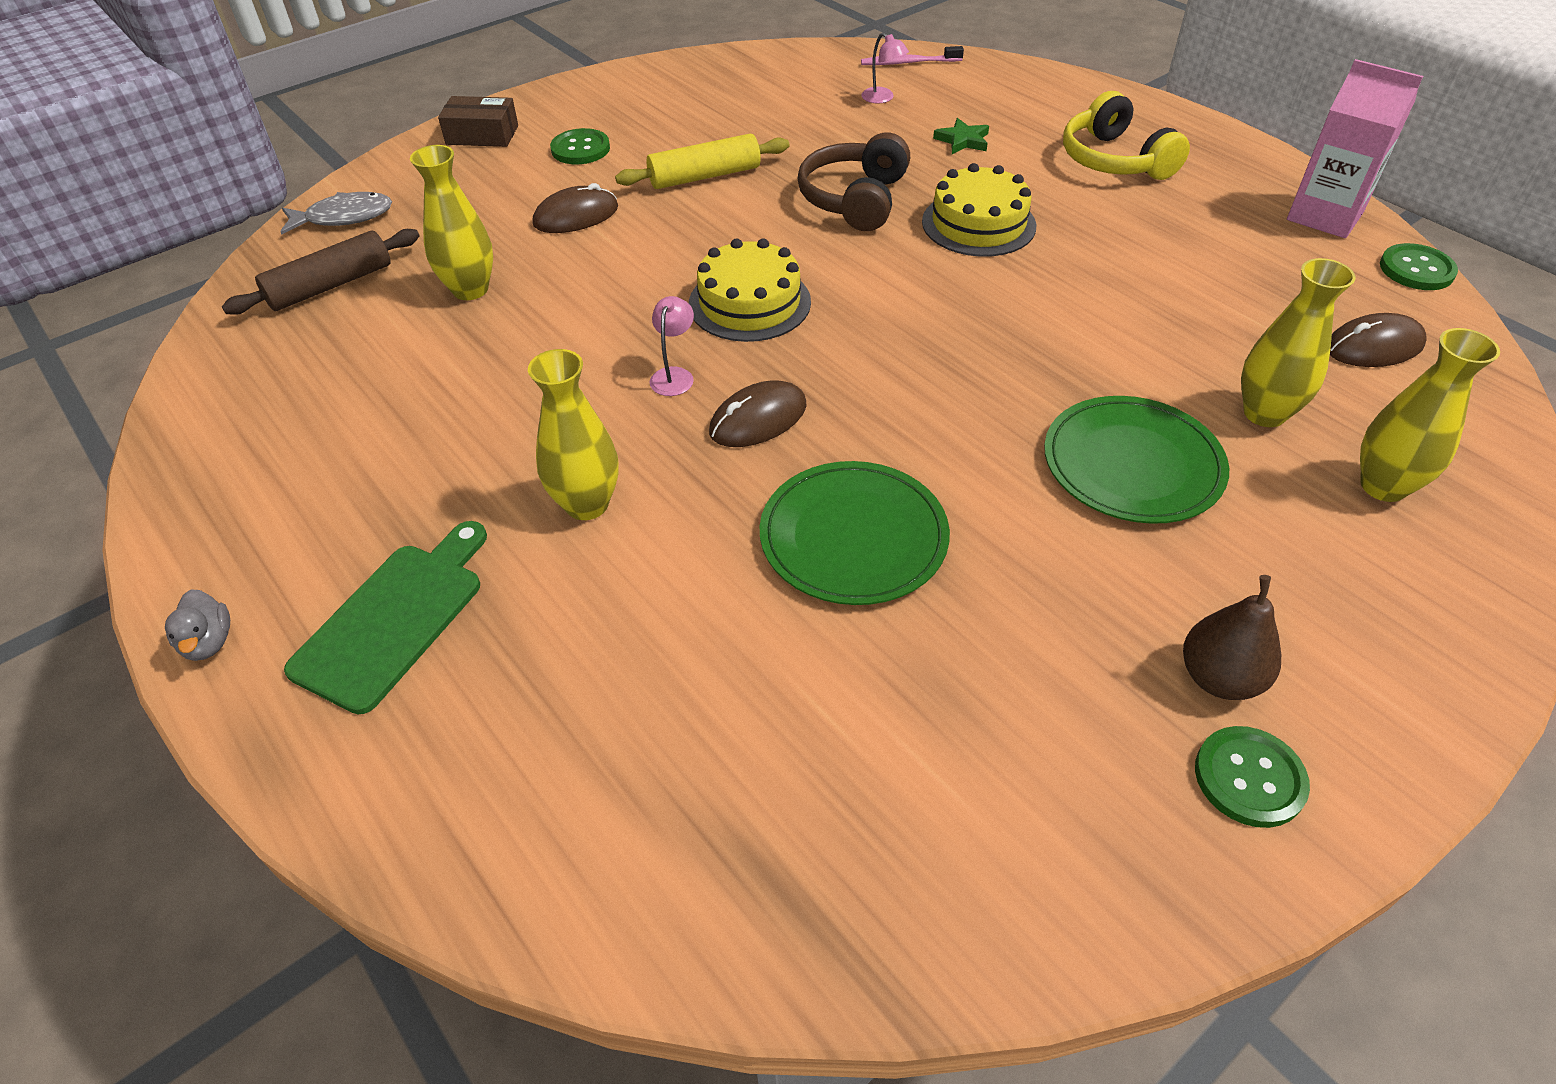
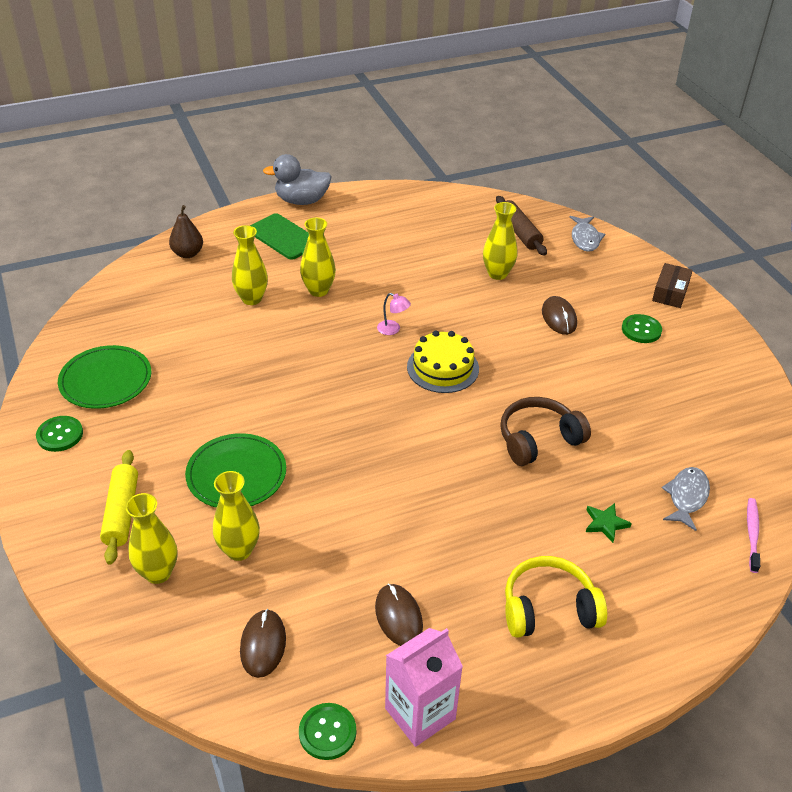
camera: 105 degrees right, 5 degrees down
(209, 642) = (301, 201): grey duck -> grey duck, size x2.06
(651, 605) = (251, 299): none -> yellow vase
(704, 176) = (590, 377): yellow rolling pin -> yellow rolling pin (122, 512)
(758, 419) = (345, 350): brown mouse -> brown mouse (398, 617)
(853, 537) = (251, 362): green plate -> green plate (106, 380)
(854, 199) = (538, 439): brown headphones -> brown headphones turned 60 degrees counterclockwise
(882, 98) = (686, 497): pink lamp -> grey fish
(978, 224) = (487, 492): yellow cake -> none
(1219, 678) = (104, 447): brown pear -> brown pear (188, 253)

